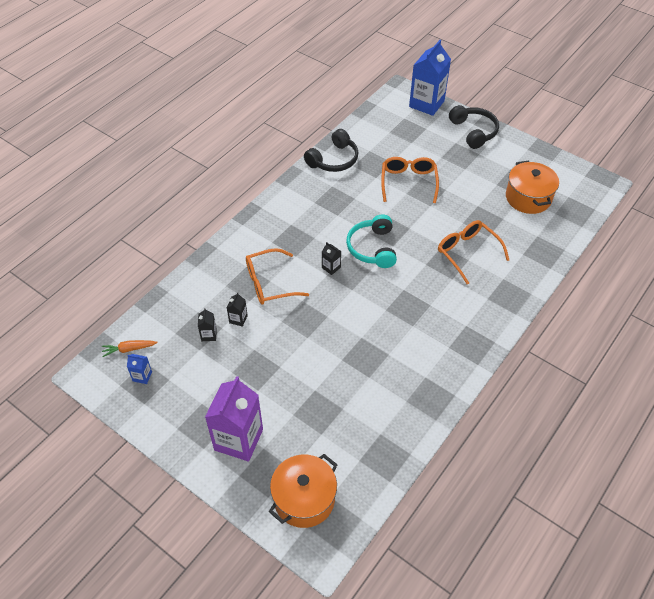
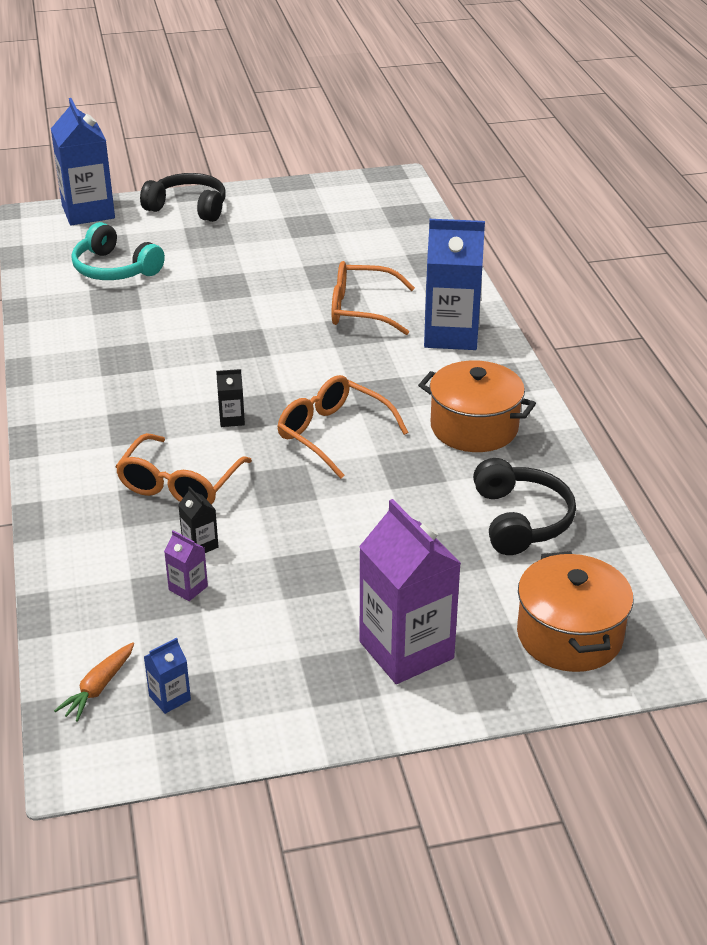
camera: 50 degrees left, 15 degrees down
(209, 335) = (188, 588): black carton -> purple carton
(333, 159) = (56, 323): black headphones -> black headphones (520, 520)
(372, 248) = (250, 371): turquoise headphones -> turquoise headphones (115, 269)
(408, 182) = (190, 290): orange glasses -> orange glasses (333, 434)
(487, 301) = (451, 335): none -> blue carton
(528, 198) = (343, 229): orange pot -> orange pot (474, 427)

